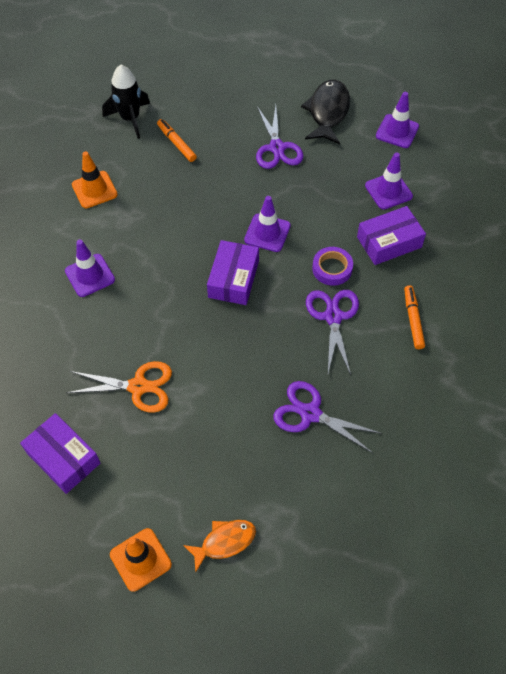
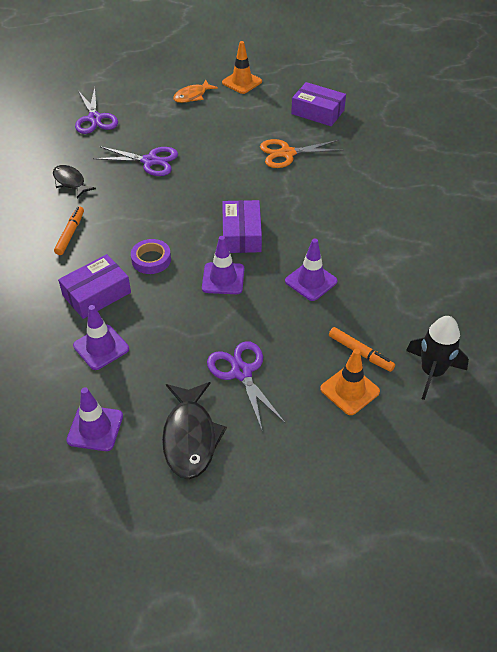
camera: 165 degrees right, 10 degrees down
(90, 275) = (371, 213): purple traffic cone -> purple traffic cone (311, 281)
(94, 190) = (417, 284): orange traffic cone -> orange traffic cone (349, 390)
(333, 317) = (143, 223): purple scissors -> purple scissors (95, 119)
(412, 400) = (70, 182): none -> black fish
(413, 320) = (70, 234): orange marker -> orange marker turned 150 degrees counterclockwise

